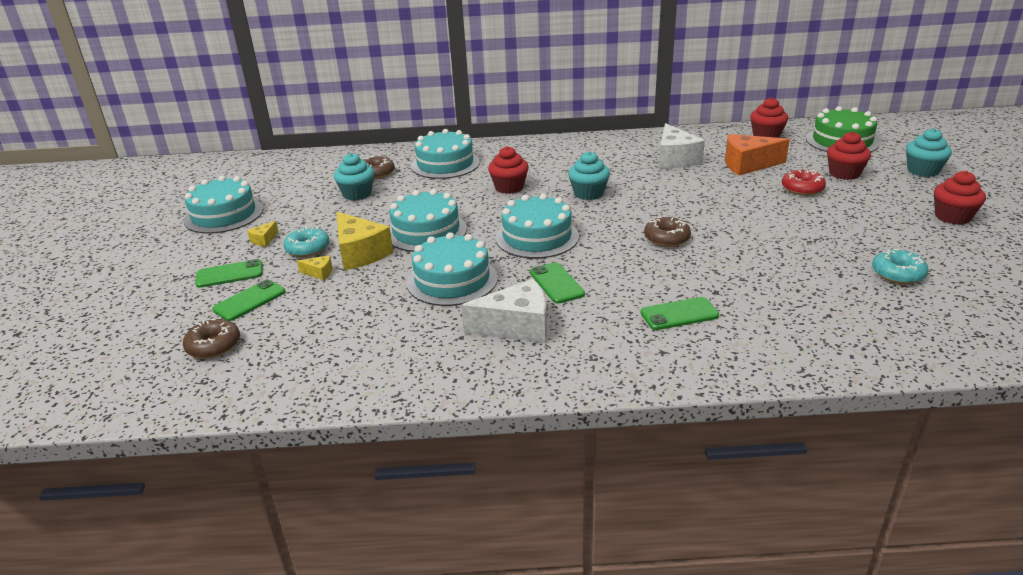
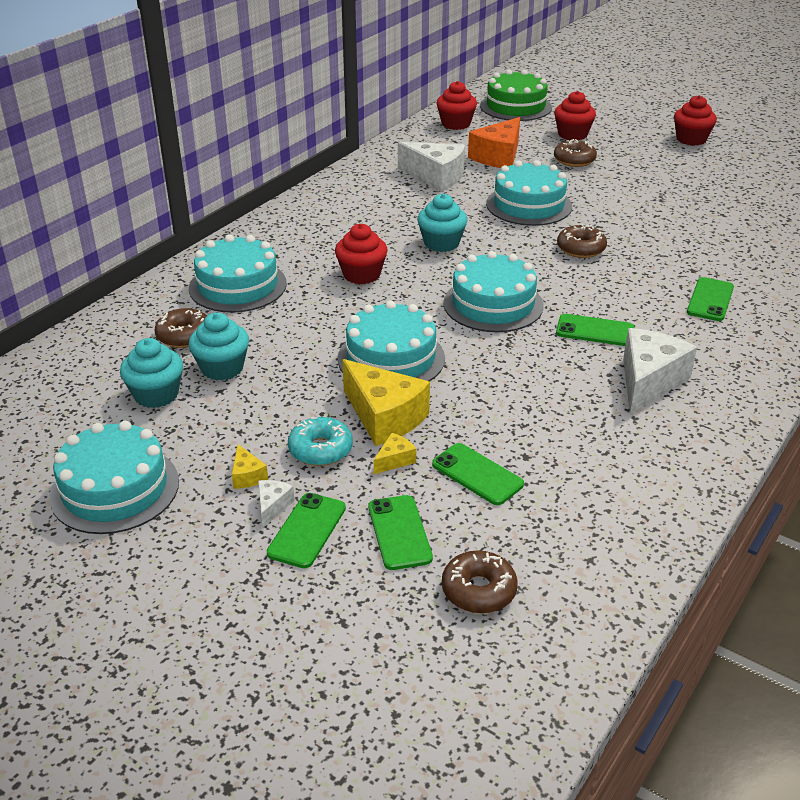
camera: 55 degrees left, 5 degrees up
(243, 257) = (273, 506): none -> white cheese
(330, 303) = (477, 474): none -> green phone
(360, 253) = (384, 417): yellow cheese -> yellow cheese turned 45 degrees clockwise
(452, 280) = (520, 382): turquoise cake -> turquoise cake (529, 205)
(802, 189) = (574, 160): red donut -> brown donut
(898, 274) = (746, 196): turquoise donut -> none
(923, 171) = (610, 110): turquoise cupcake -> turquoise cupcake (156, 395)

